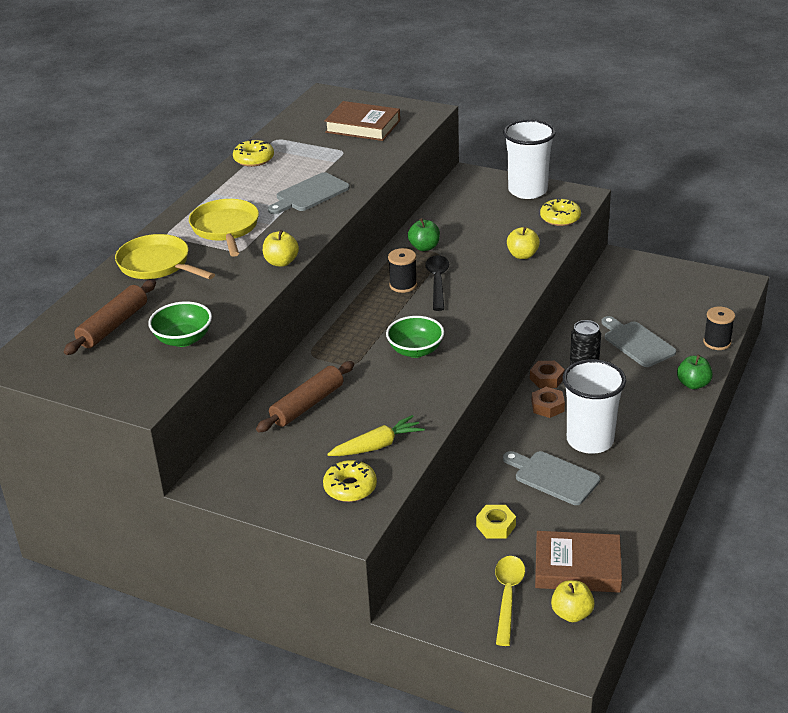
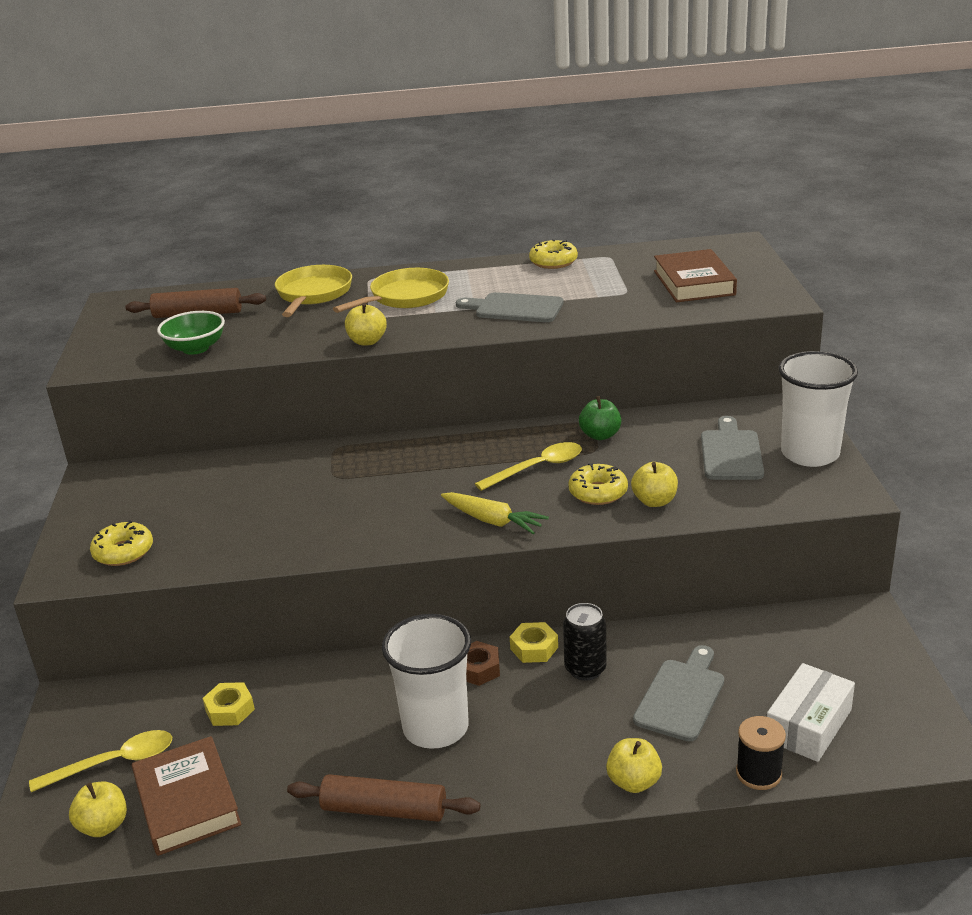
camera: 60 degrees right, 5 degrees down
(307, 405) = (247, 478): brown rolling pin -> brown rolling pin (384, 810)
(377, 446) = (201, 542): yellow carrot -> yellow carrot (493, 521)
(403, 285) = (509, 451): black spool -> none
(415, 350) = (389, 503): green bowl -> none
(437, 282) = (537, 468): black spoon -> yellow spoon
(547, 378) = (534, 648): brown nut -> yellow nut
(553, 477) = (344, 722): grey cutting board -> grey cutting board (731, 453)
(560, 218) = (774, 497): yellow donut -> yellow donut (598, 492)
(693, 313) = (808, 725): none -> white box
(693, 384) = (634, 782): green apple -> yellow apple

